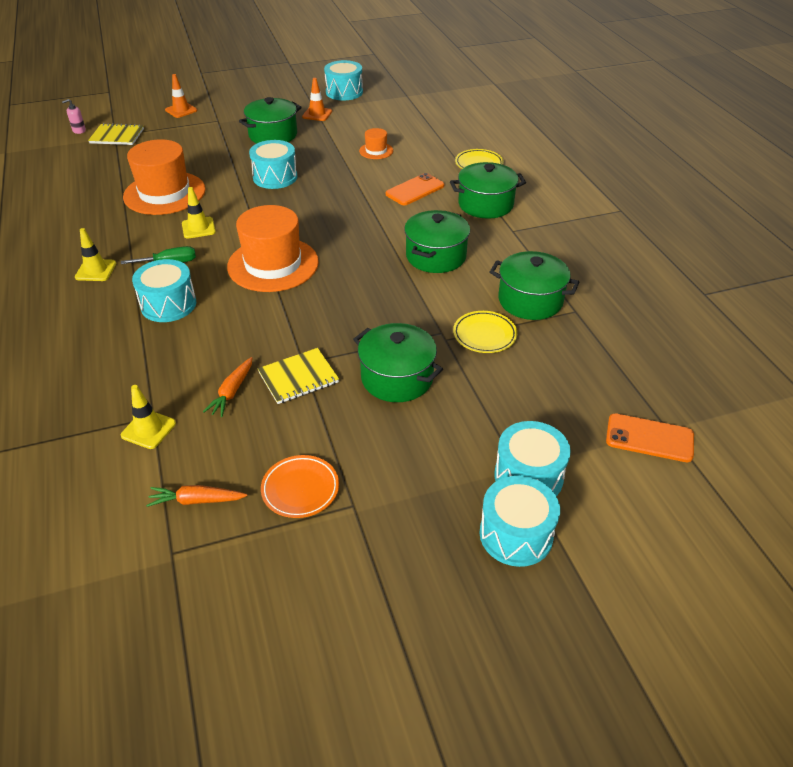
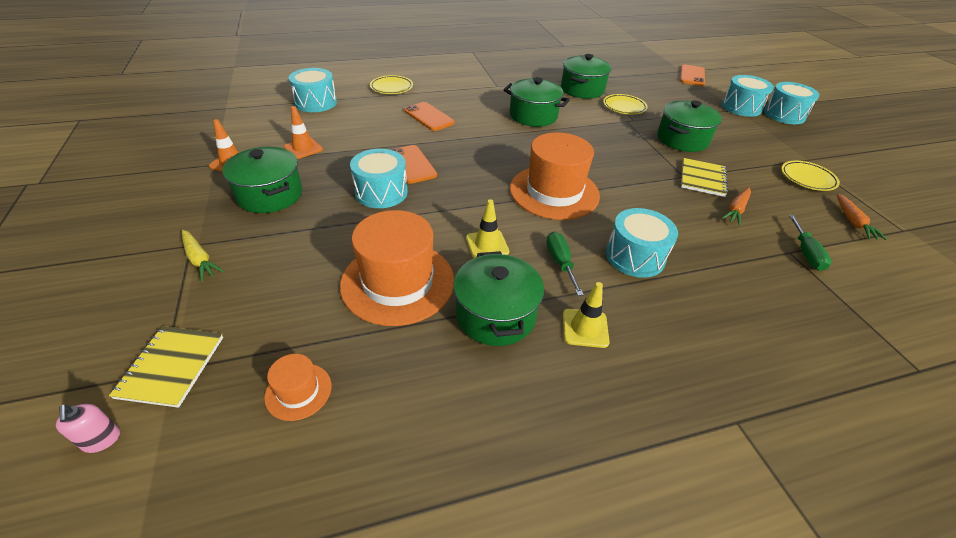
camera: 90 degrees left, 0 degrees up
(148, 429) = (805, 253): yellow traffic cone -> green screwdriver
(181, 110) = (119, 289): orange traffic cone -> orange traffic cone (303, 148)
(202, 126) = (200, 259): none -> yellow carrot
(232, 392) = (736, 210): orange carrot -> orange carrot turned 105 degrees clockwise
(298, 377) = (702, 179): yellow notebook -> yellow notebook turned 45 degrees clockwise
(300, 489) = (807, 178): orange plate -> yellow plate
(319, 187) = (412, 164): none -> orange phone
(344, 92) = (181, 143): turquoise drum -> turquoise drum (316, 102)
(376, 151) = (345, 131): orange hat -> orange hat (298, 391)
(485, 204) = (458, 91): green pot -> green pot (495, 315)

